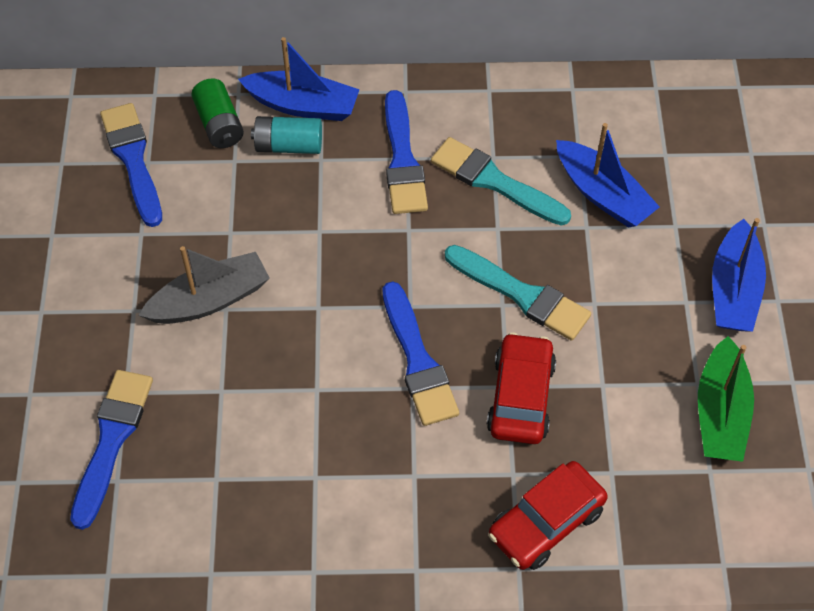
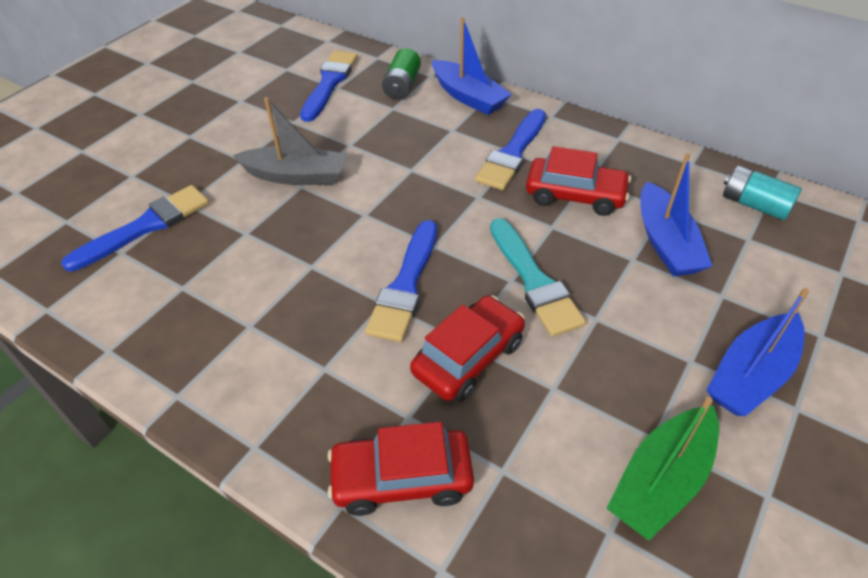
camera: 35 degrees right, 10 degrees down
(288, 145) = (437, 114): turquoise battery -> turquoise battery (754, 205)
(494, 181) = (575, 195): turquoise brush -> red car

